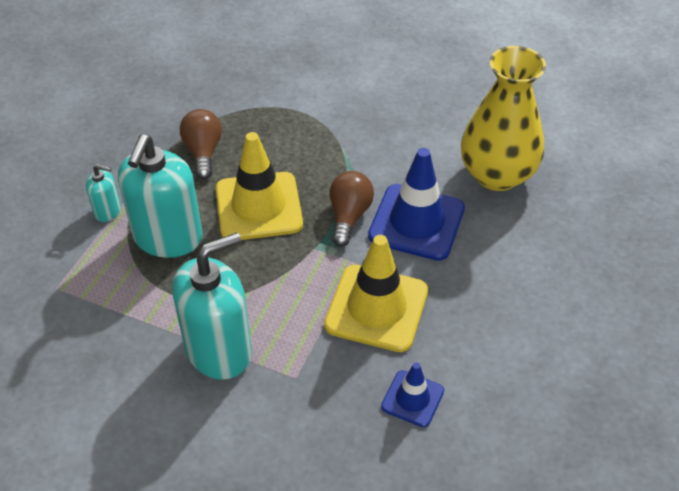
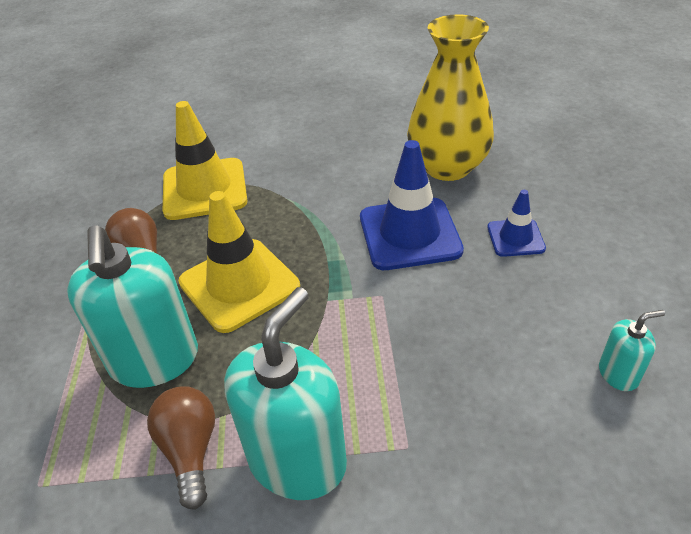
camera: 25 degrees left, 5 degrees down
(108, 211) = (61, 362): turquoise soap dispenser -> turquoise soap dispenser (618, 374)
(349, 216) = (340, 255): brown light bulb -> brown light bulb (190, 450)
(376, 308) = (435, 330): yellow traffic cone -> yellow traffic cone (204, 189)
(412, 399) = (546, 406): blue traffic cone -> blue traffic cone (515, 238)

